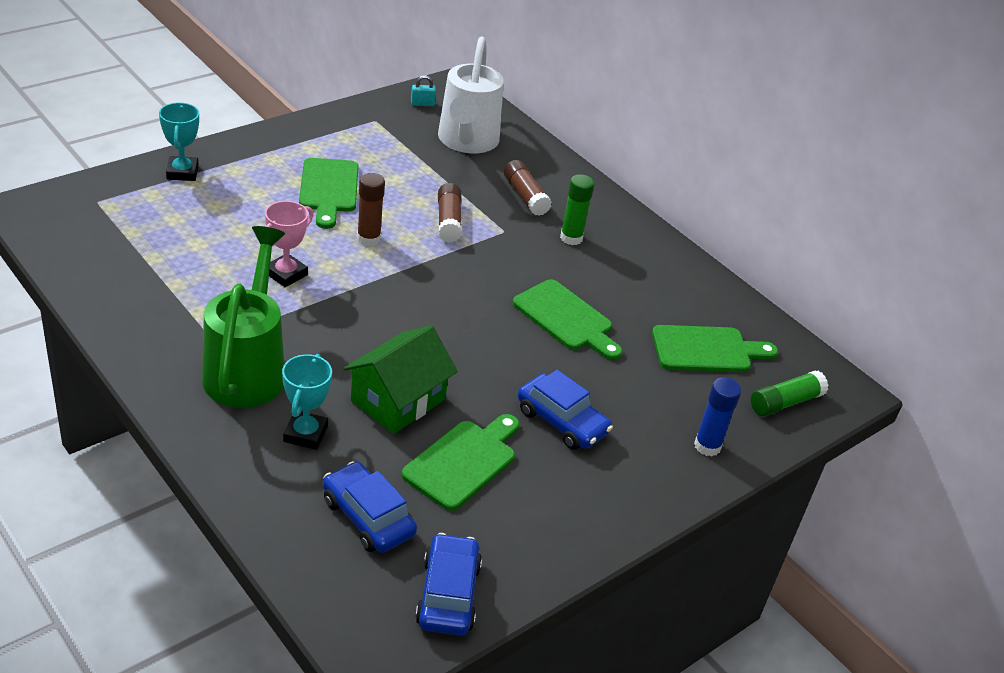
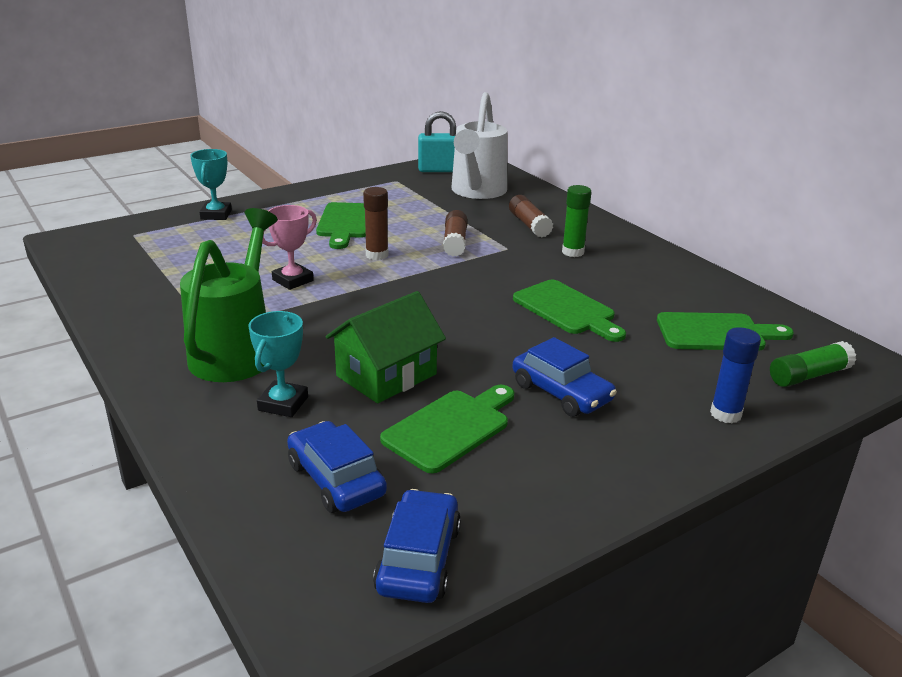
camera: 10 degrees right, 10 degrees down
(422, 104) = (439, 170): turquoise padlock -> turquoise padlock, size x2.06

